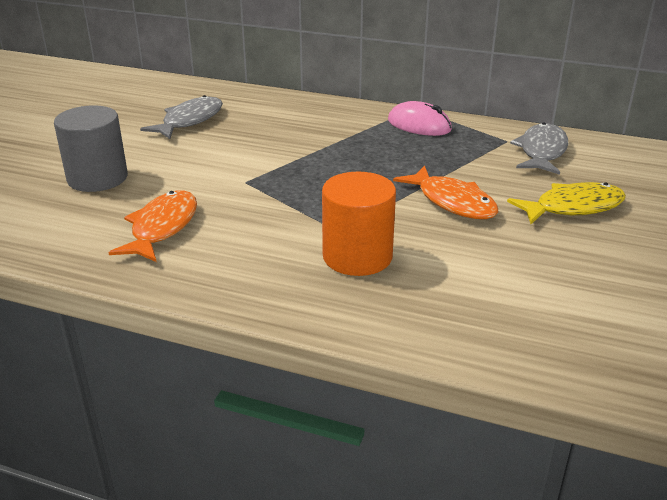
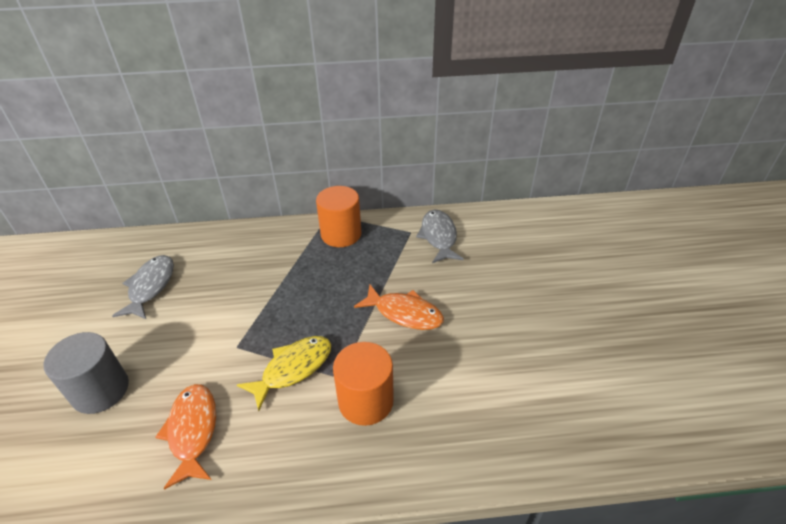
camera: 25 degrees left, 10 degrees up
(419, 125) = (341, 234): pink mouse -> orange cylinder
(573, 207) = (485, 289): yellow fish -> yellow fish (293, 369)

